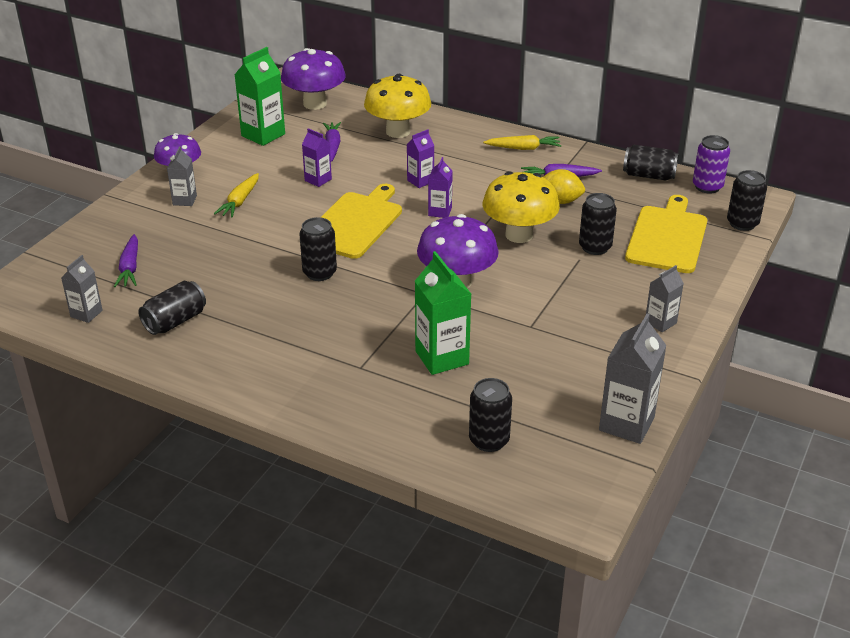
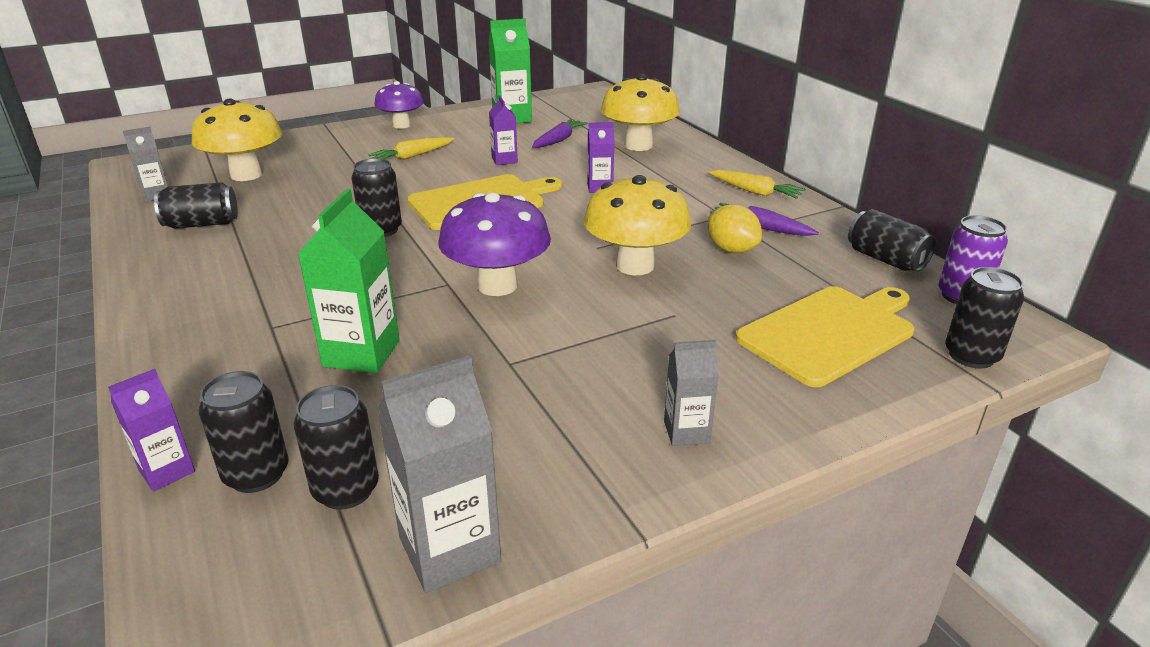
camera: 35 degrees right, 5 degrees down
(130, 268) = (246, 175): purple carrot -> yellow mushroom
(184, 200) = (371, 143): grey carton -> none
(315, 104) = (592, 109): purple mushroom -> none
(440, 212) = (579, 218): purple carton -> purple carton (167, 471)
(595, 247) = (712, 309): black can -> black can (346, 490)

